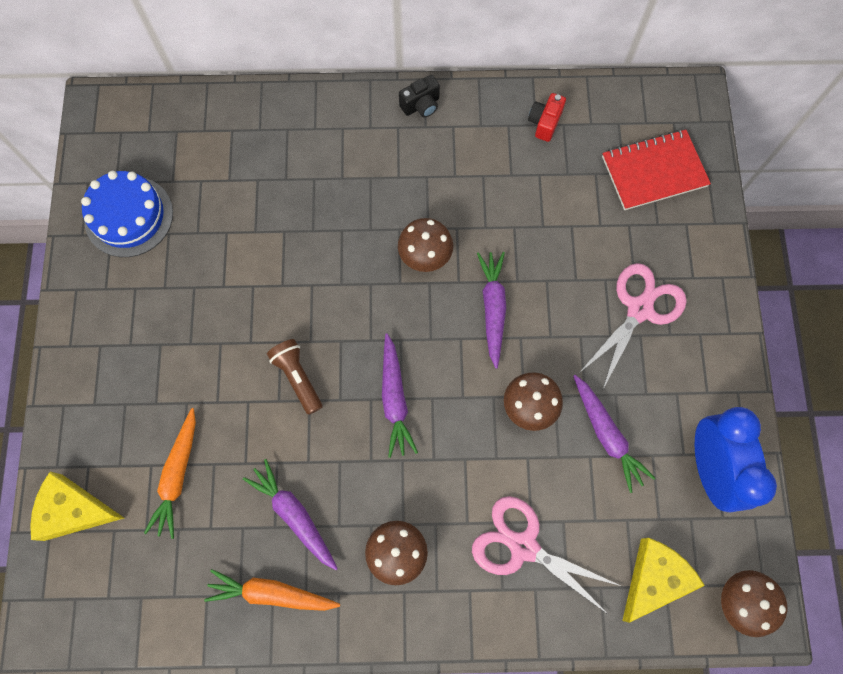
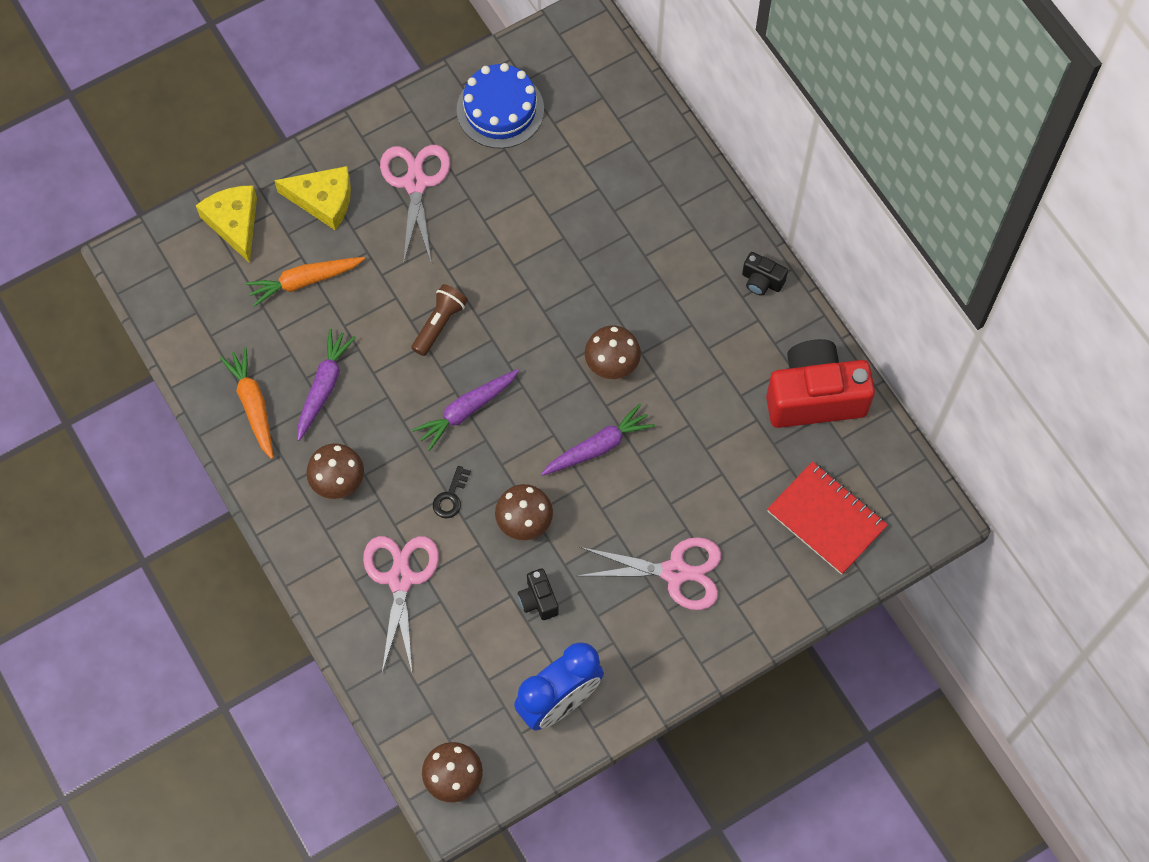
camera: 60 degrees right, 5 degrees down
(148, 324) = (415, 183): none -> pink scissors
(469, 458) = (450, 497): none -> black key
(544, 123) = (814, 397): red camera -> red camera, size x2.26
(606, 434) = (538, 600): purple carrot -> black camera
(654, 578) = (434, 699): yellow cheese -> yellow cheese (323, 200)

